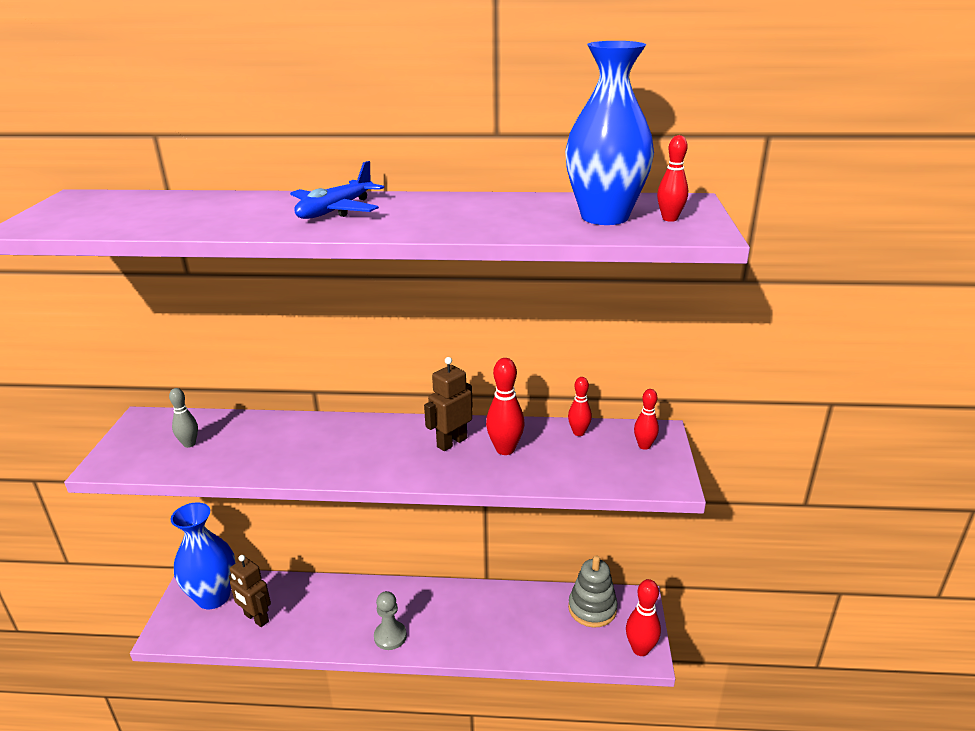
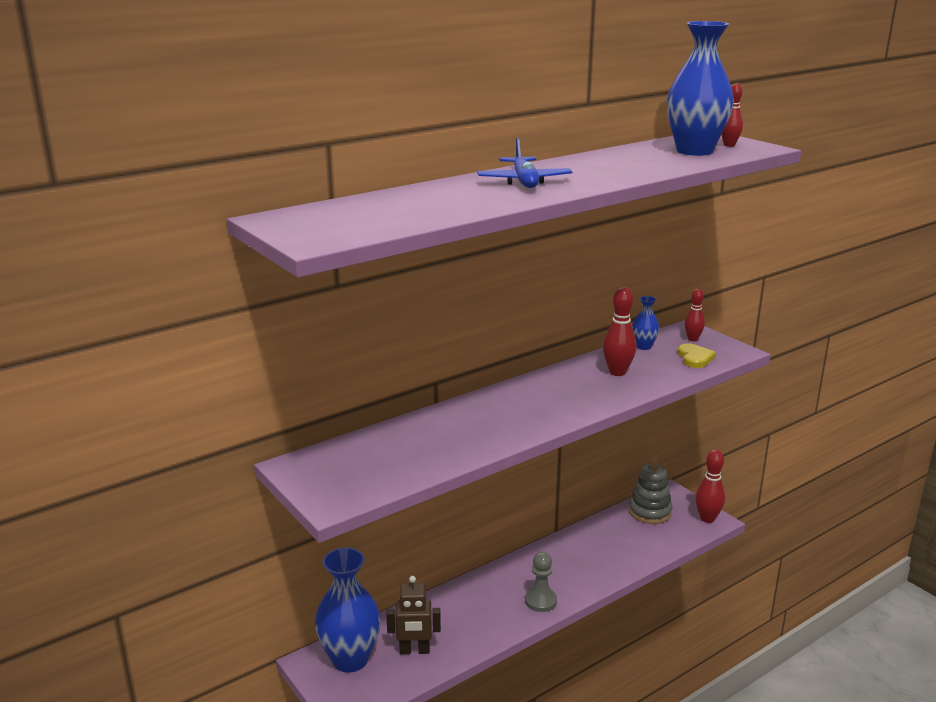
camera: 40 degrees left, 5 degrees down
(189, 444) = (377, 462): grey bowling pin -> none
(451, 442) = (576, 382): brown robot -> none
(578, 432) = (643, 346): red bowling pin -> blue vase
(608, 469) = (695, 358): none -> yellow heart

